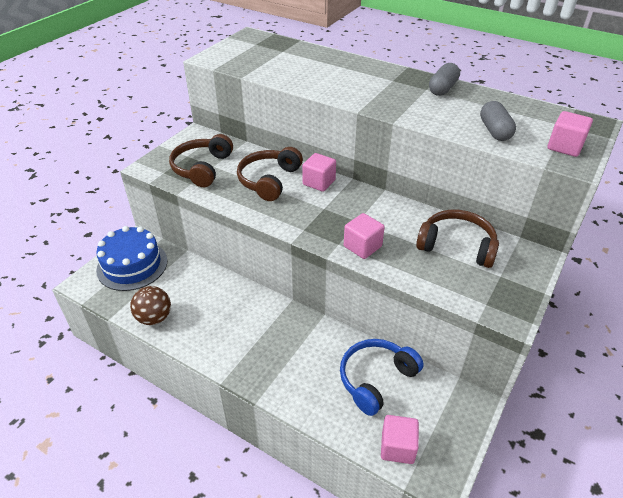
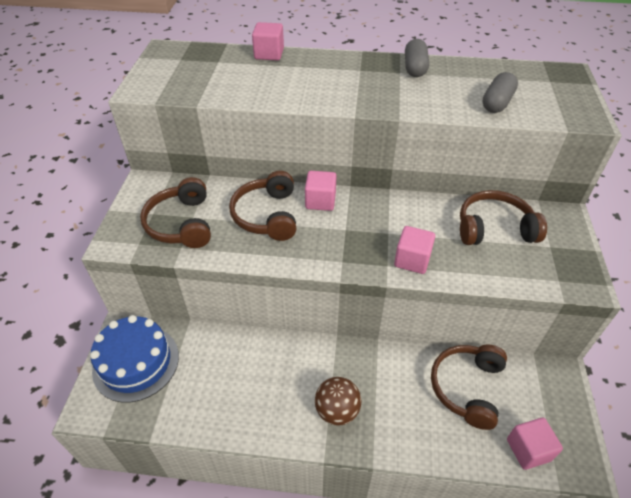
camera: 25 degrees left, 5 degrees up
(154, 318) = (203, 417): brown ball -> brown ball (337, 410)
(376, 379) = (467, 387): blue headphones -> brown headphones
(494, 131) = (497, 103): grey capsule -> grey capsule turned 60 degrees clockwise
(564, 147) = (566, 103): pink cube -> pink cube (269, 54)

